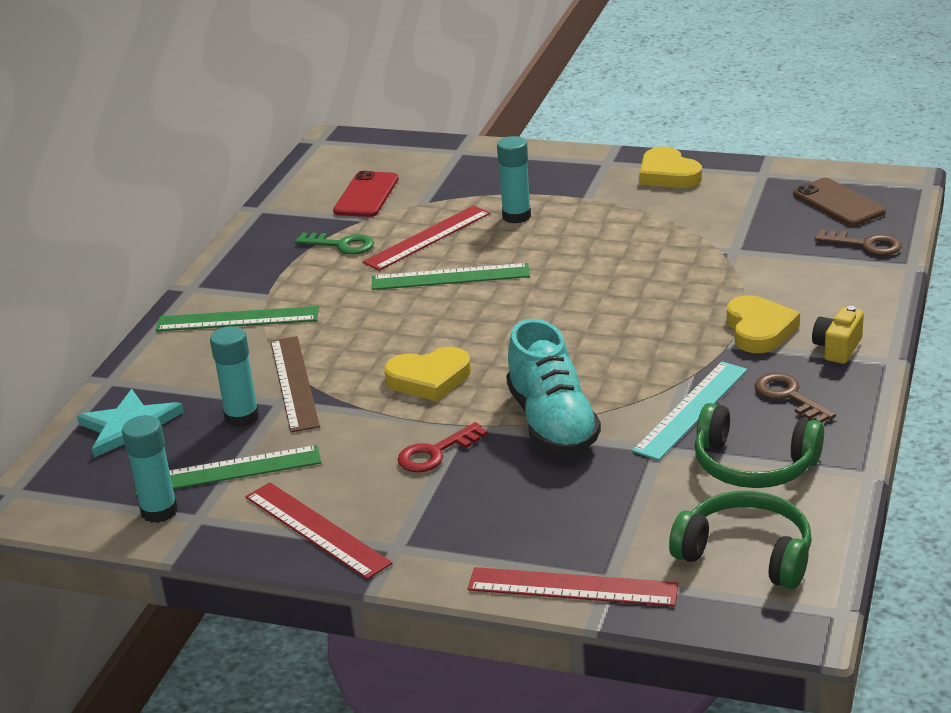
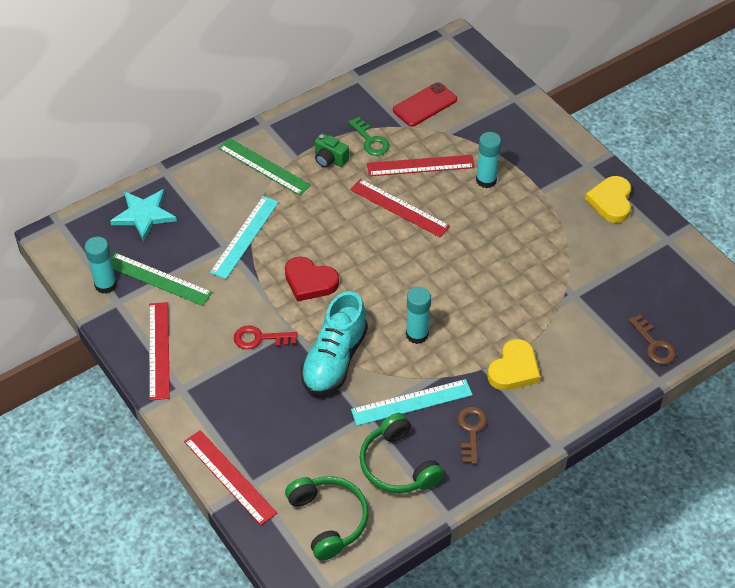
camera: 35 degrees right, 20 degrees up
(242, 417) = (198, 245): turquoise glue stick -> turquoise glue stick (417, 334)
(294, 383) = (244, 237): brown ruler -> turquoise ruler
(313, 279) = (330, 159): none -> green camera
(429, 379) = (310, 282): yellow heart -> red heart
(450, 277) = (399, 208): green ruler -> red ruler
(837, 348) = (539, 415): yellow camera -> none
(838, 203) = (681, 298): brown phone -> none

